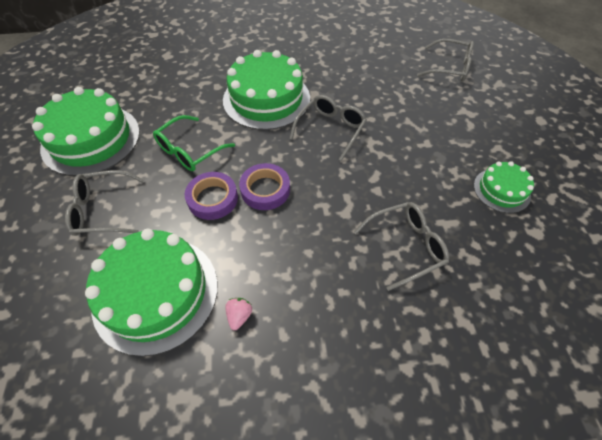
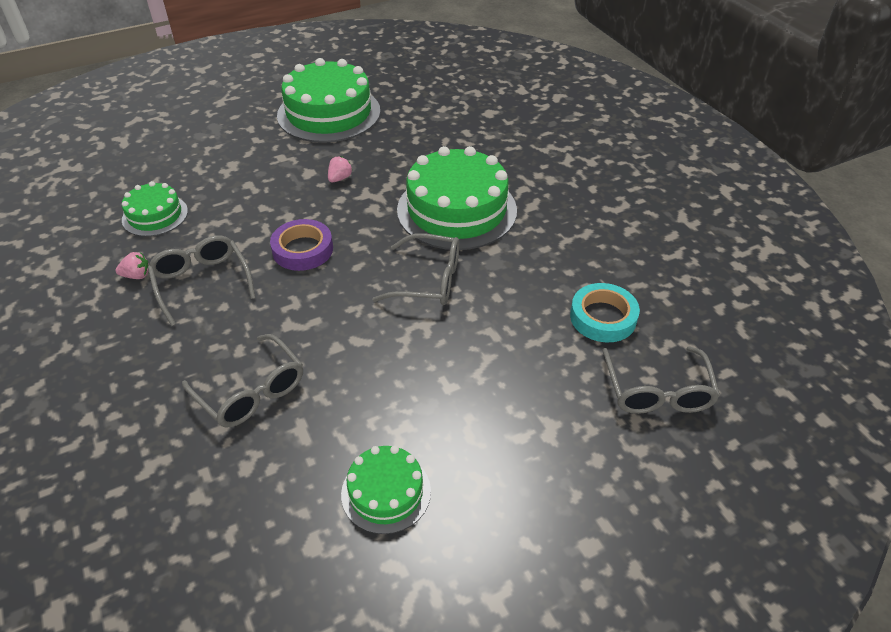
camera: 70 degrees right, 10 degrees down
(102, 210) = (241, 152): grey glasses -> grey glasses (202, 282)
(156, 293) = (155, 215): green cake -> green cake, size x0.53
(189, 151) = (340, 178): green glasses -> pink strawberry
(212, 199) = (277, 215): purple tape -> none
(391, 69) = (603, 317): none -> turquoise tape

